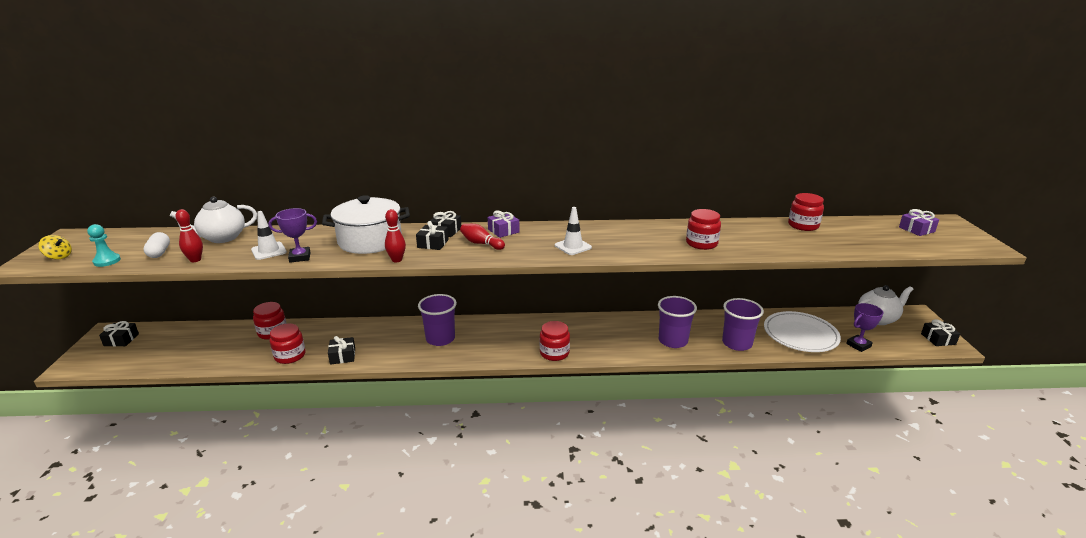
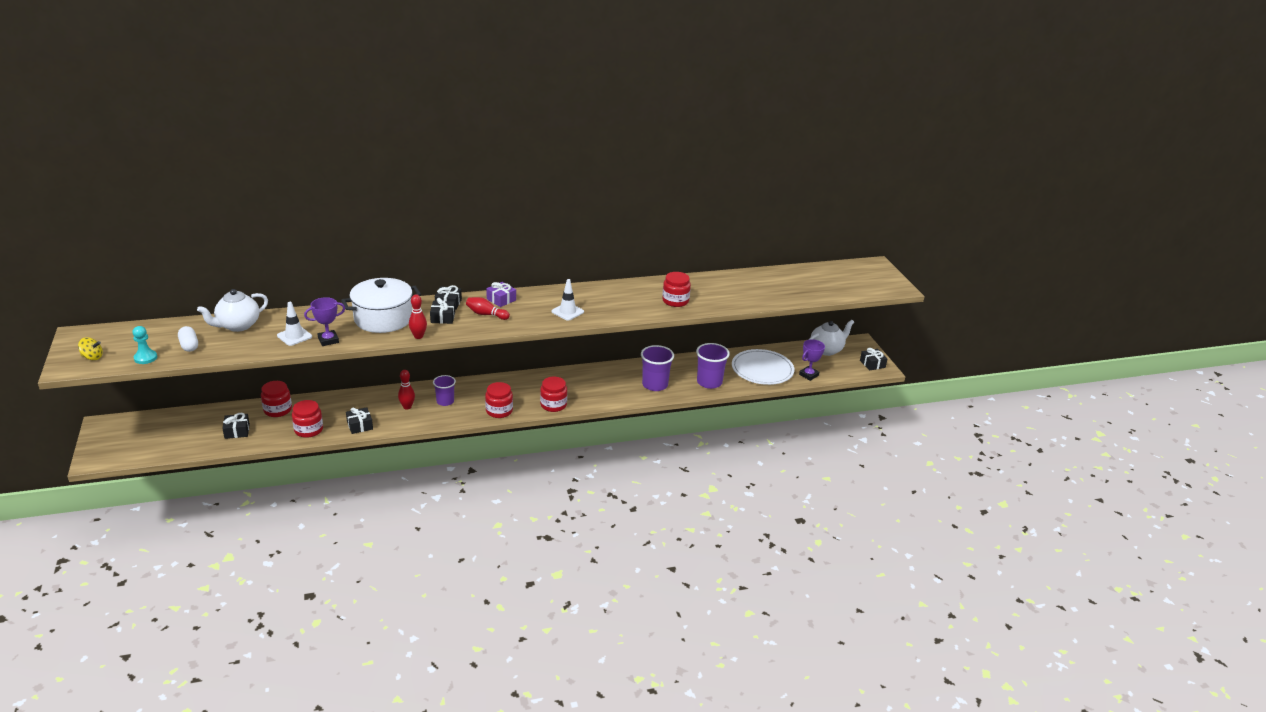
camera: 15 degrees left, 5 degrees up
(121, 340) = (125, 431): black gift -> black gift (237, 431)
(195, 260) = (231, 350): red bowling pin -> red bowling pin (407, 407)
(440, 339) = (445, 401): purple cup -> purple cup, size x0.64
(803, 225) = (759, 276): red jar -> red jar (499, 411)
(916, 229) = (849, 274): purple gift -> none

